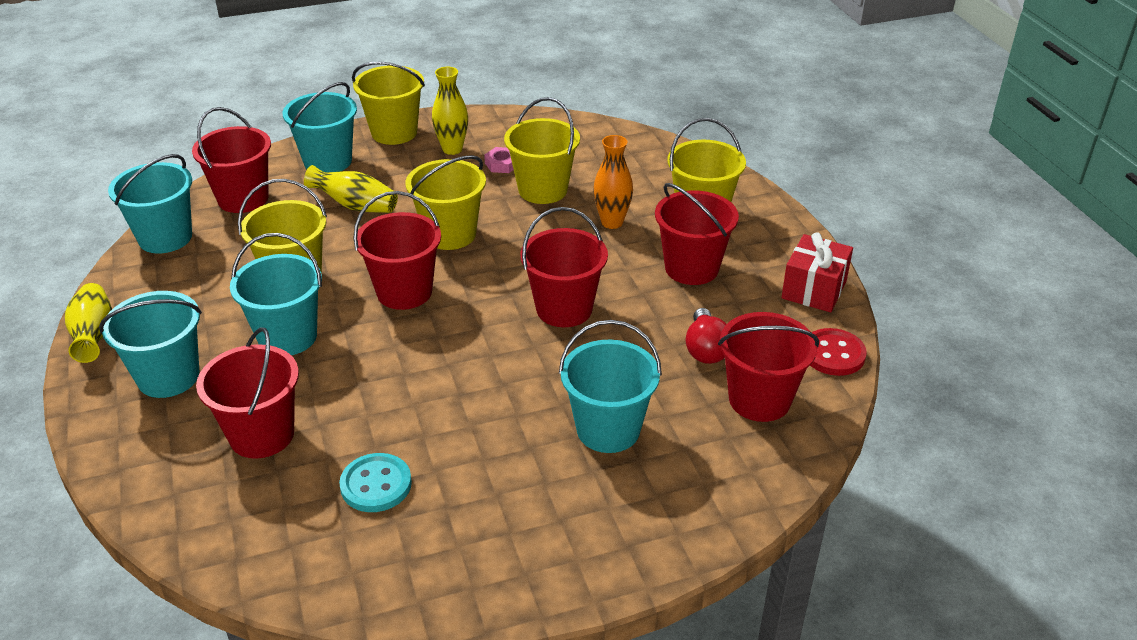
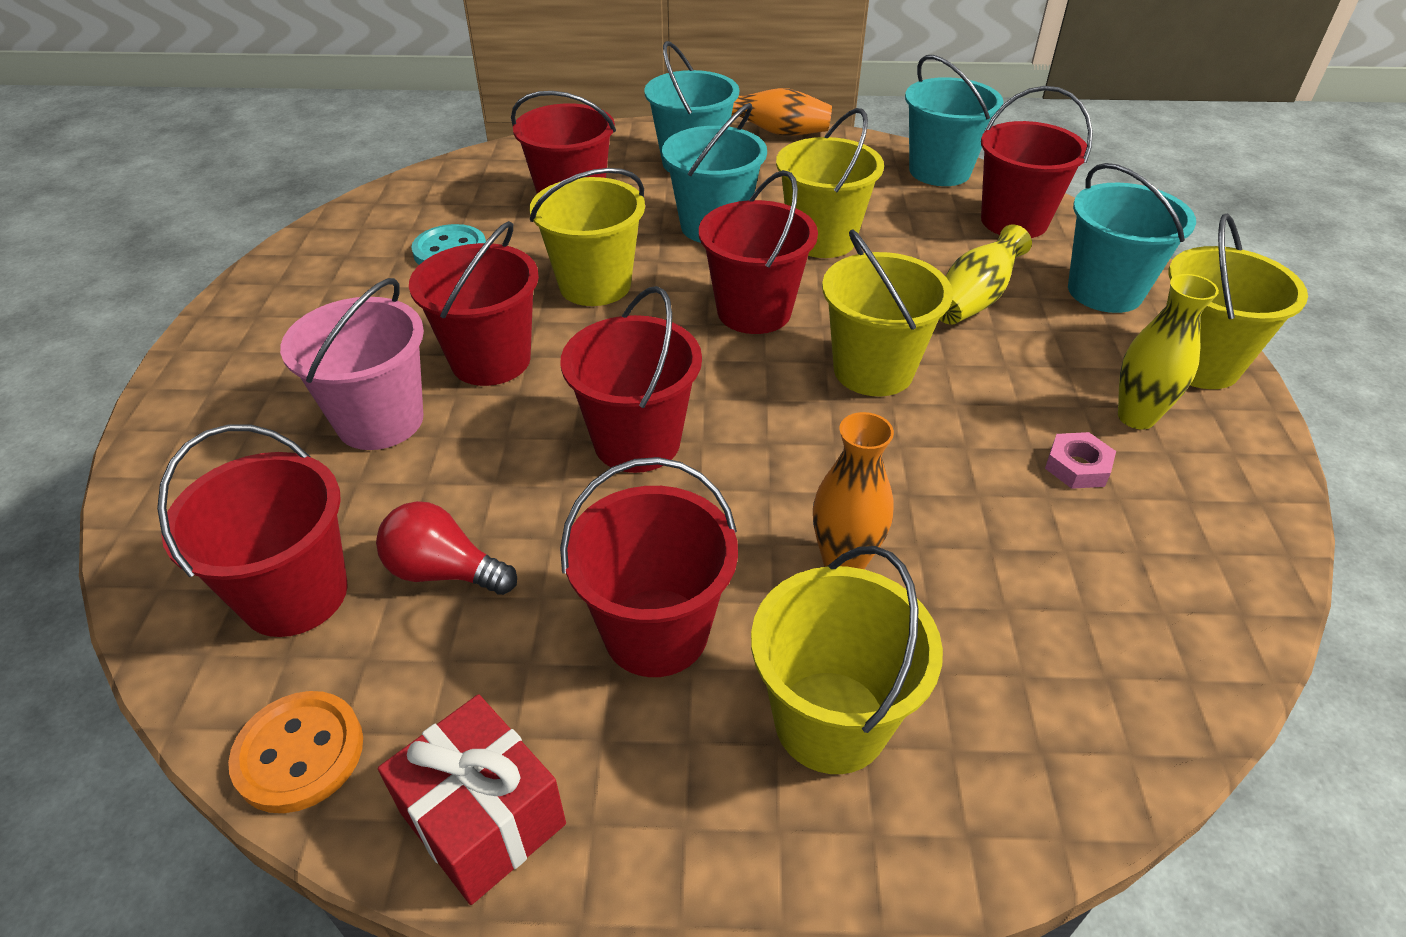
camera: 110 degrees right, 5 degrees up
(94, 336) = (778, 133): yellow vase -> orange vase
(517, 400) = (491, 360): none -> red bucket
(543, 190) = (977, 498): yellow bucket -> yellow bucket (595, 285)
(608, 429) = (380, 420): turquoise bucket -> pink bucket
(833, 354) = (299, 753): red button -> orange button

